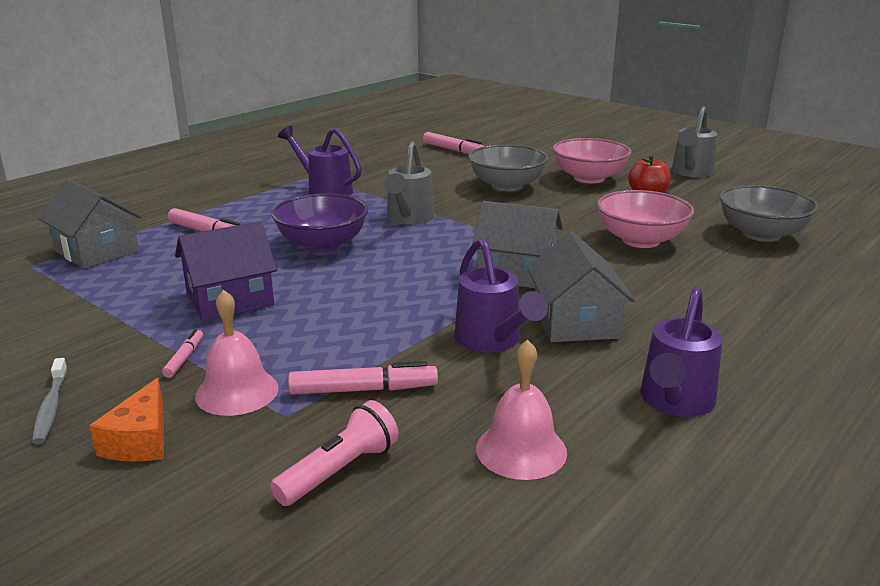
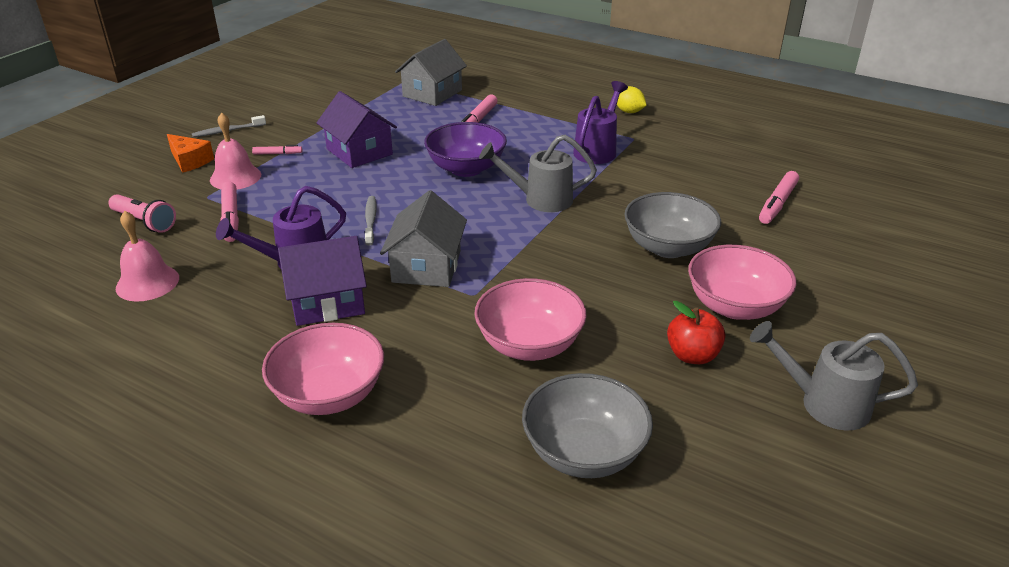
camera: 80 degrees right, 10 degrees up
(140, 440) = (190, 161): orange cheese -> orange cheese turned 135 degrees counterclockwise
(254, 172) = (629, 112): none -> yellow lemon
(413, 297) = (370, 220): none -> grey toothbrush
(575, 322) = (327, 301): grey house -> purple house
(674, 402) = (191, 352): purple watering can -> none
(727, 321) = (329, 395): none -> pink bowl

